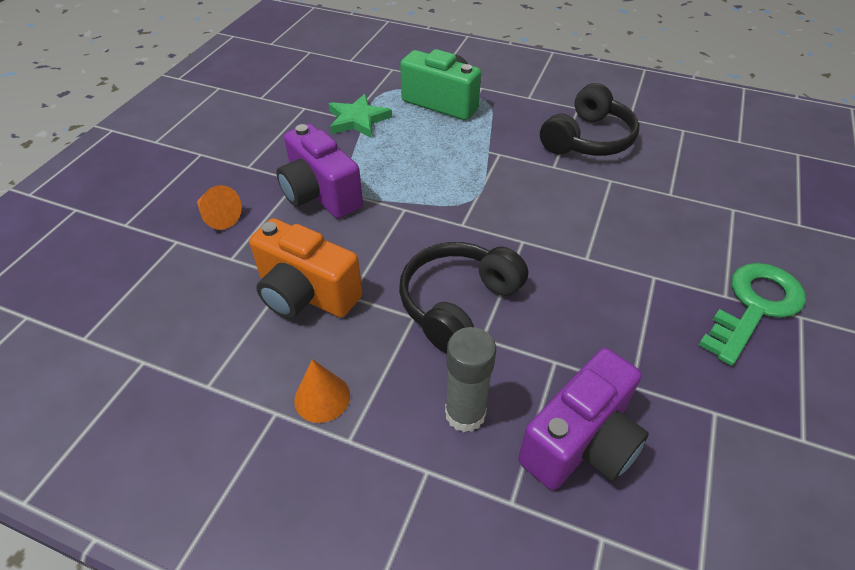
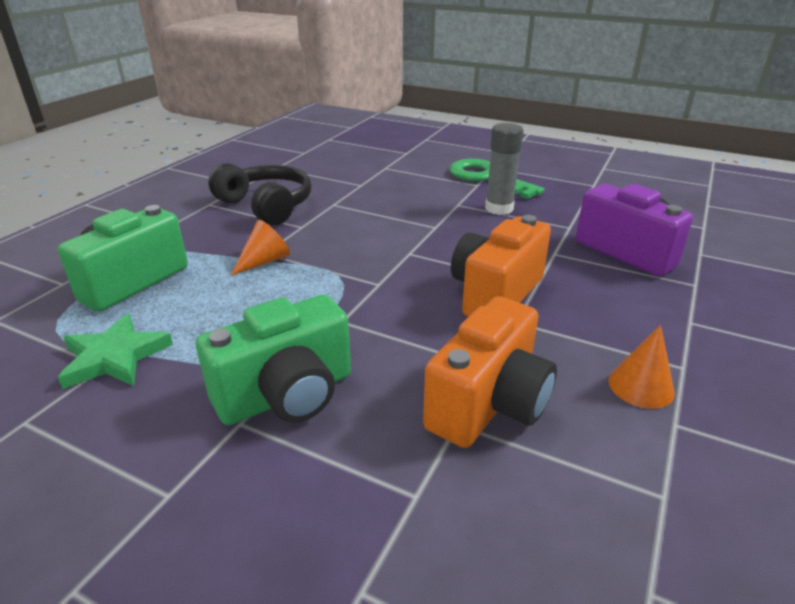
camera: 85 degrees left, 15 degrees down
(218, 217) = (306, 526): orange cone -> orange cone (264, 261)
(320, 194) = (287, 395): purple camera -> green camera
(458, 303) = (495, 294): black headphones -> orange camera
(465, 413) = (624, 299): grey glue stick -> grey glue stick (499, 208)

